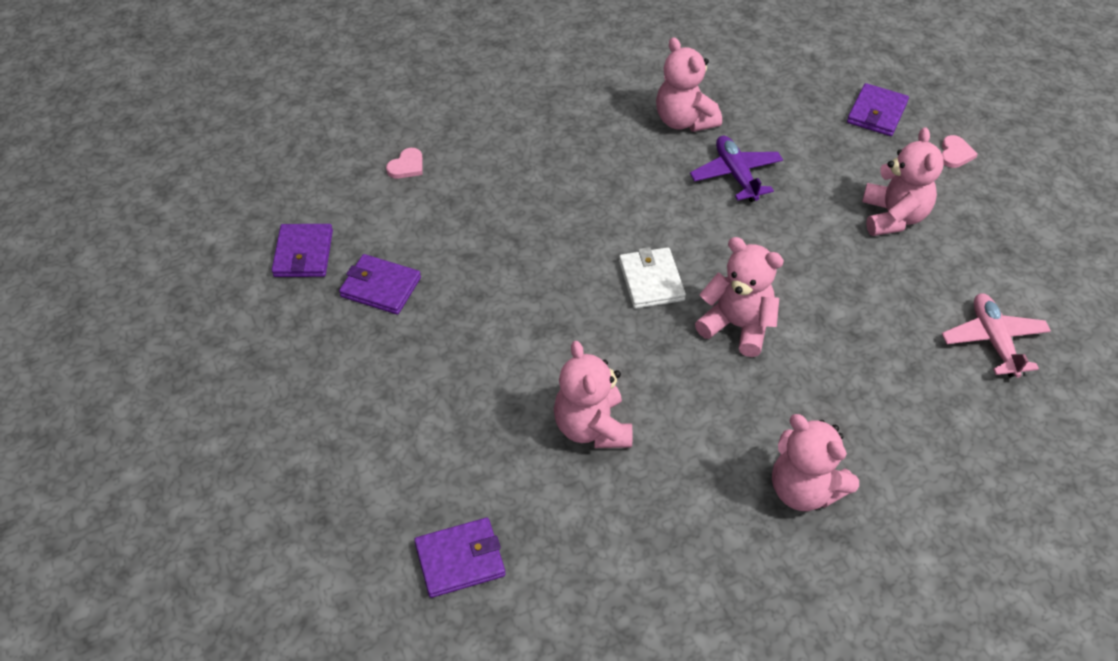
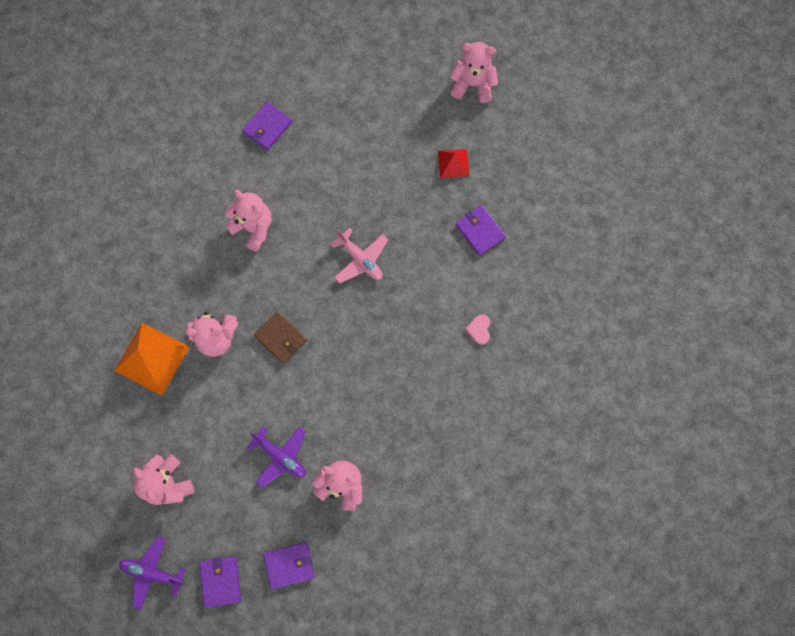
camera: 145 degrees right, 25 degrees up
(252, 345) = (453, 163): none -> red pyramid
(380, 287) = (420, 238): purple wallet -> purple wallet (289, 565)
(651, 281) = (281, 338): white wallet -> brown wallet
(804, 489) = (133, 259): pink teddy bear -> pink teddy bear (472, 84)
(844, 350) = (151, 359): none -> orange pyramid
(955, 154) = (152, 572): pink heart -> purple plane
(993, 341) = (74, 419): pink plane -> pink plane (360, 259)

